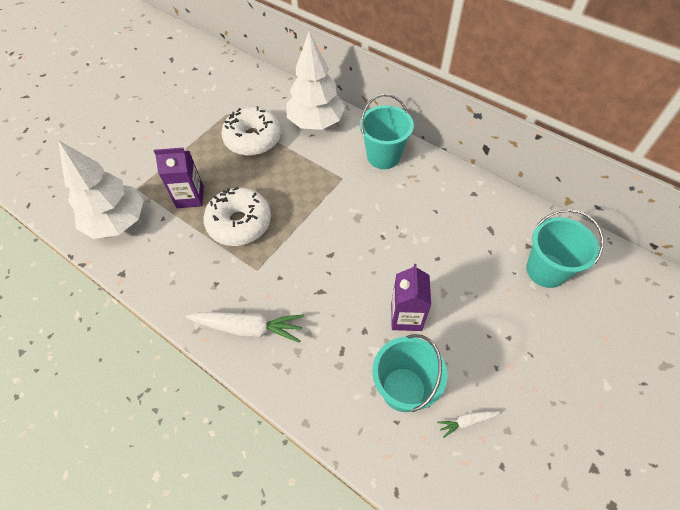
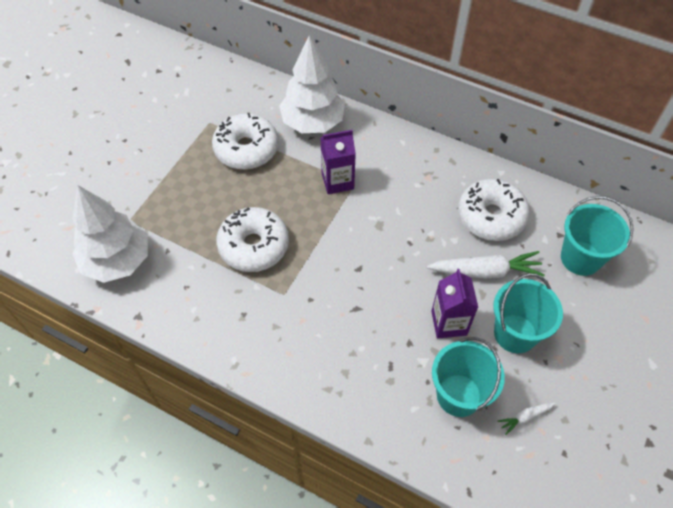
camera: 10 degrees left, 0 degrees up
(190, 197) = (192, 223): purple carton -> purple carton (337, 181)
(249, 328) = (290, 356): white carrot -> white carrot (486, 271)
(383, 156) = (394, 154): turquoise bucket -> turquoise bucket (515, 333)
(464, 221) = (491, 216): none -> white donut

